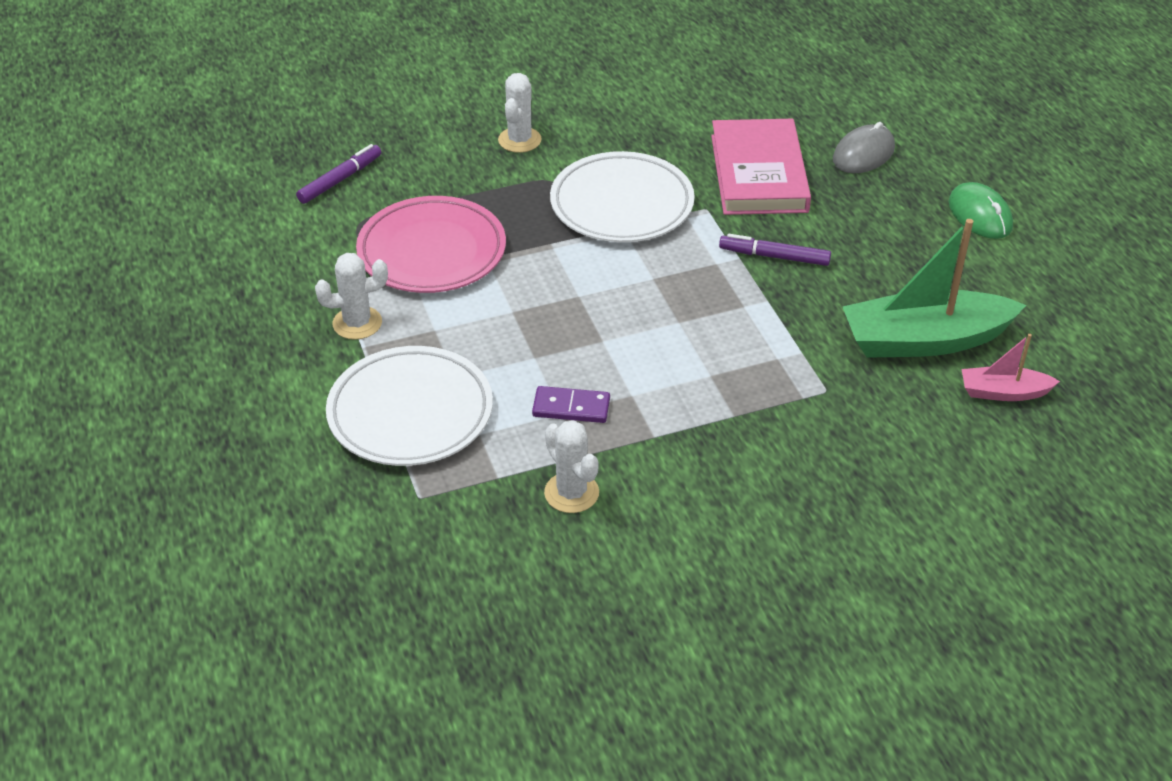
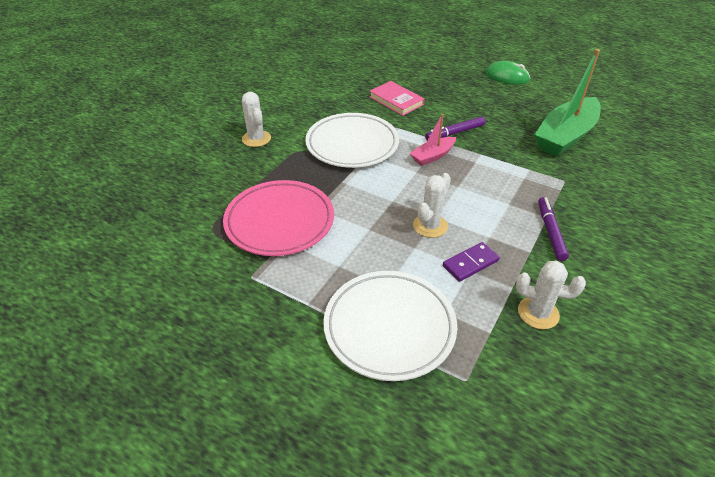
camera: 40 degrees left, 0 degrees up
(340, 180) = (169, 210): purple marker -> purple marker (550, 232)
(357, 323) = (285, 291): white cactus -> white cactus (430, 226)
(759, 173) = (396, 101): pink book -> pink book, size x0.61
(863, 154) = (428, 73): grey mouse -> none
(1003, 392) = (624, 141): pink boat -> pink boat (433, 156)

